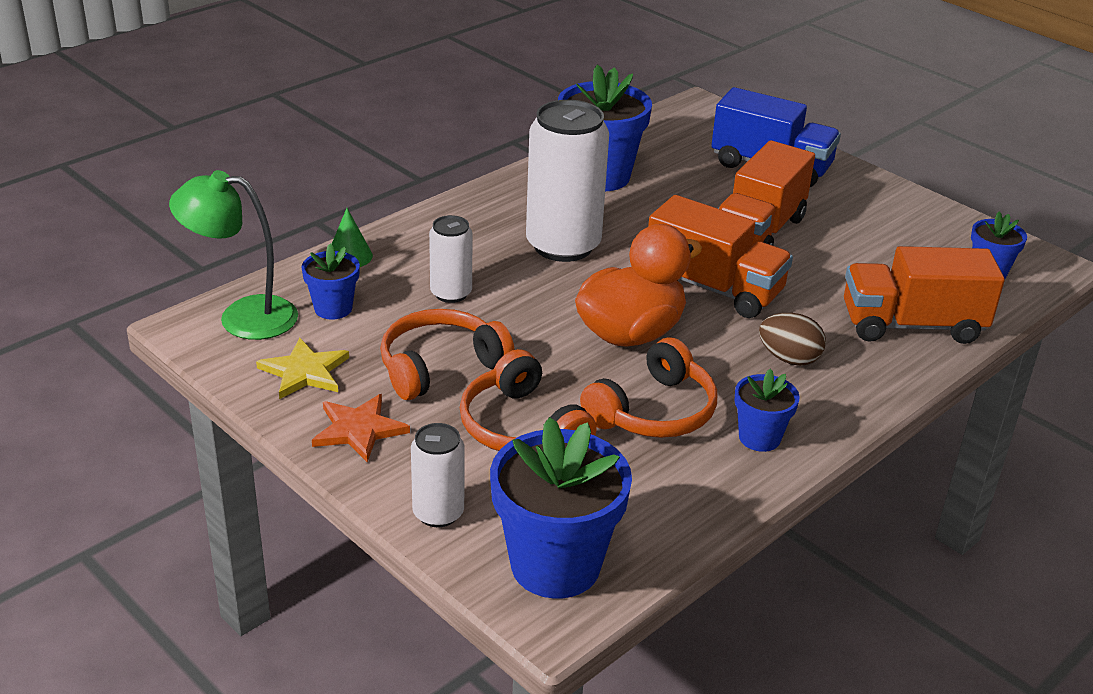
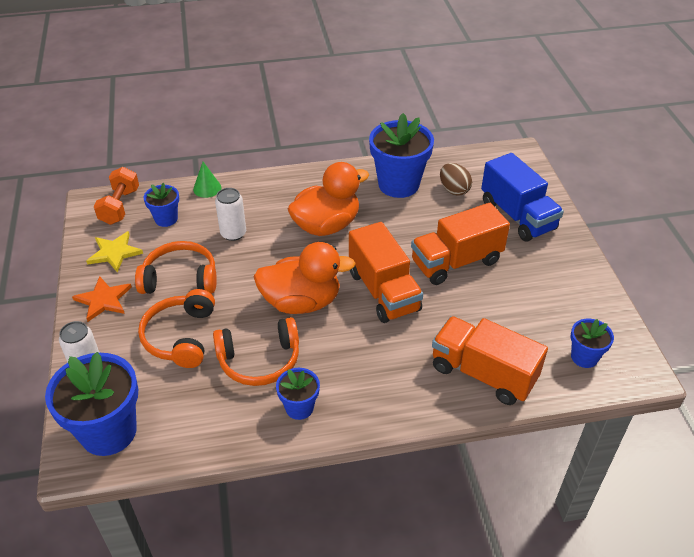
camera: 35 degrees right, 10 degrees up
(242, 317) = (120, 206): green lamp -> orange dumbbell
(563, 245) = (326, 225): white can -> orange duck
(789, 358) = (376, 361): brown egg -> brown egg (454, 190)

